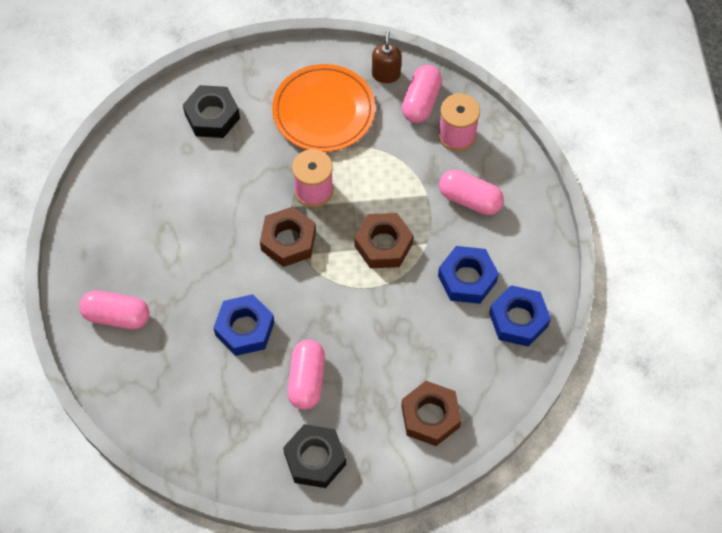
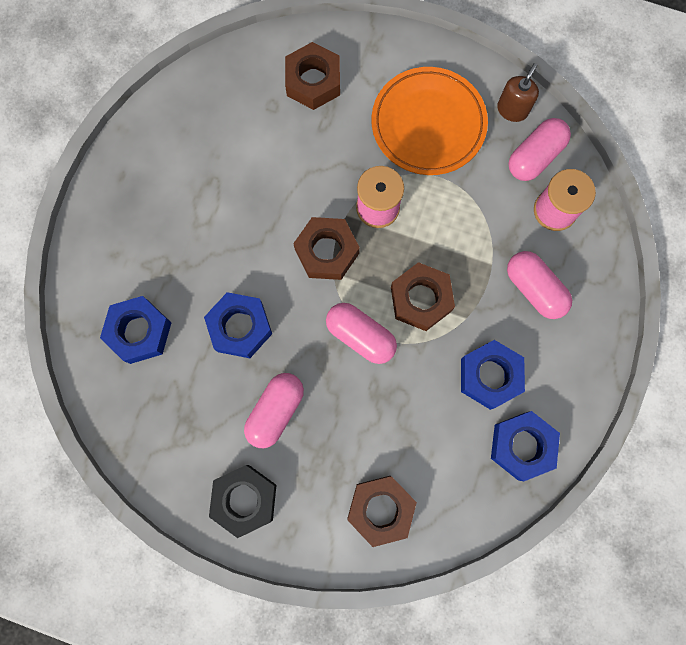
camera: 25 degrees right, 15 degrees up
(117, 316) = (123, 257): pink capsule -> pink capsule (360, 336)
(160, 368) = (139, 332): none -> blue nut
(212, 116) = (313, 81): black nut -> brown nut

